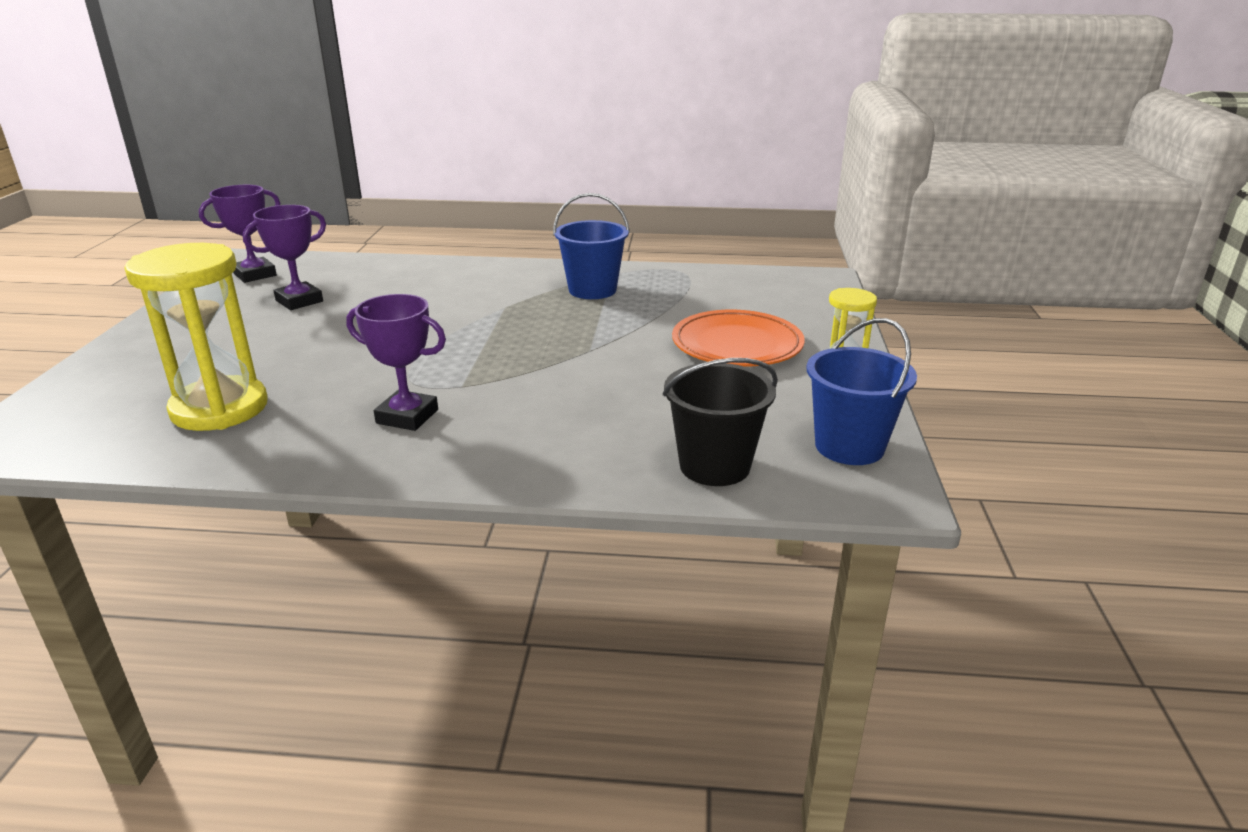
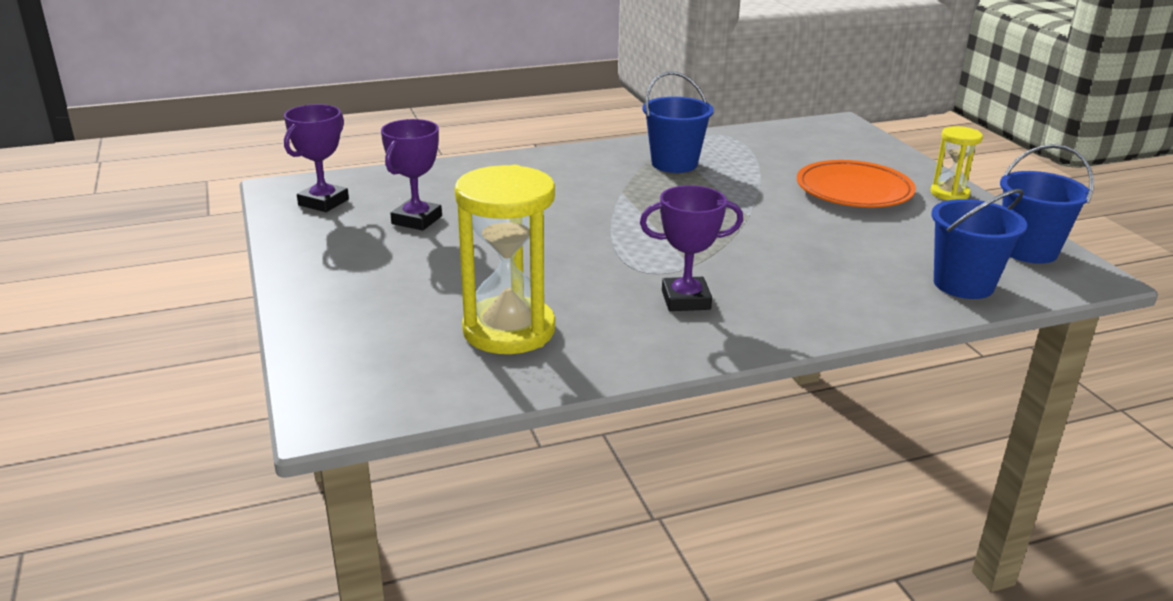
camera: 25 degrees left, 0 degrees up
(714, 466) = (963, 284): black bucket -> blue bucket

